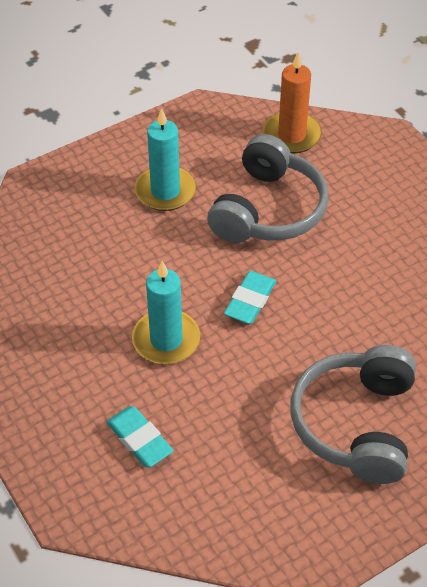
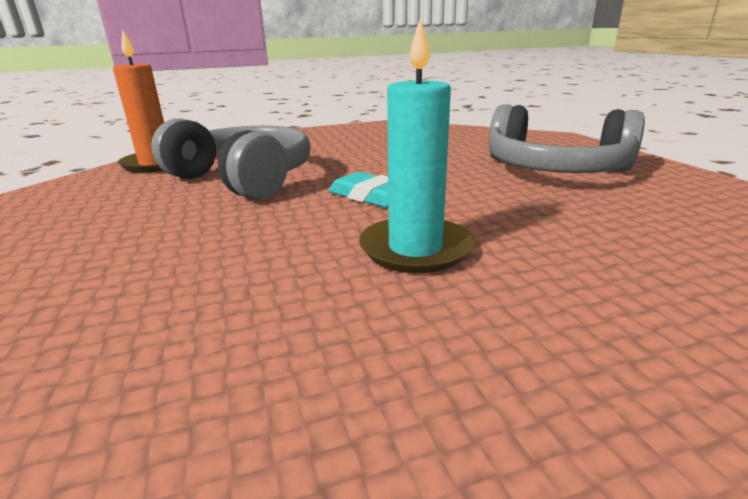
camera: 75 degrees left, 25 degrees down
(139, 439) = (634, 289): turquoise eraser -> none
(165, 191) = (126, 226): turquoise candle -> none

